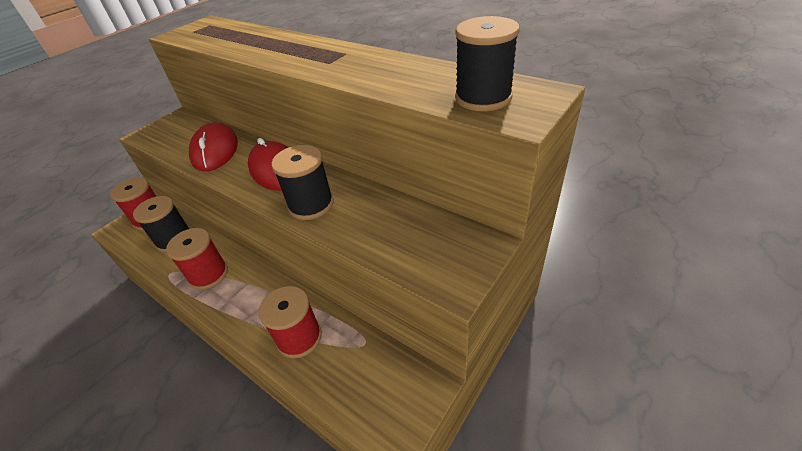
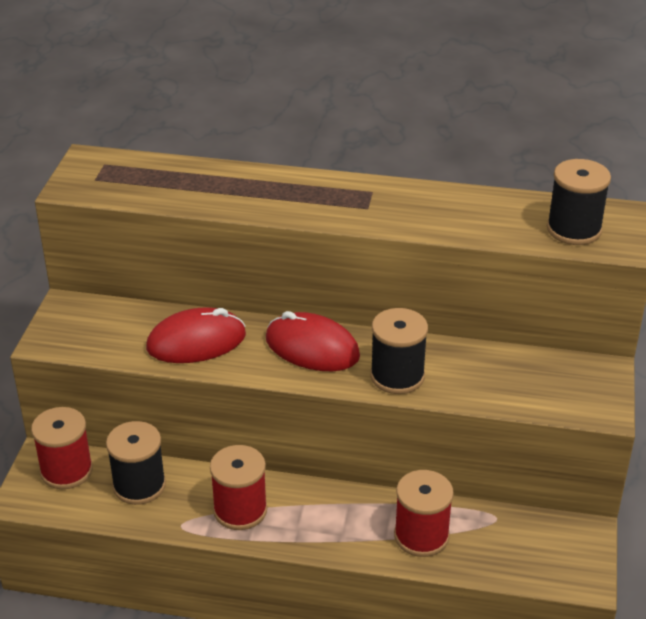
camera: 30 degrees left, 5 degrees down
(215, 151) = (196, 341): red mouse -> red mouse turned 75 degrees counterclockwise

